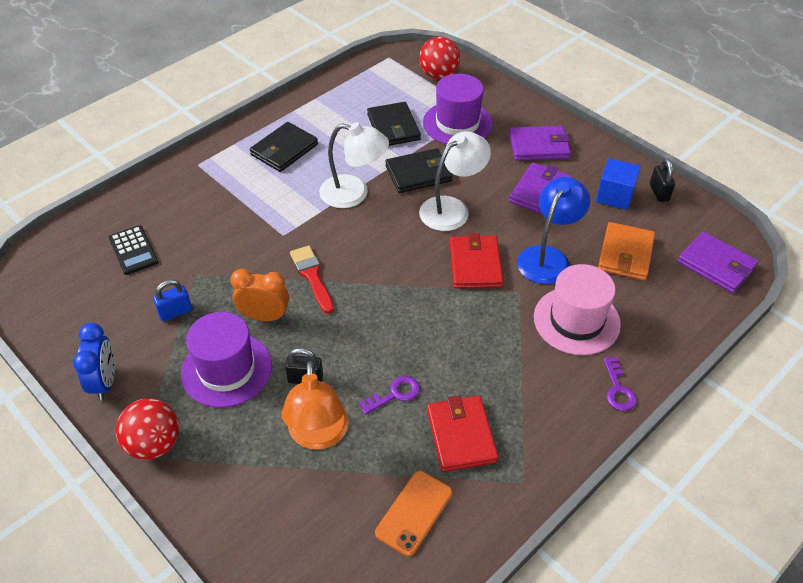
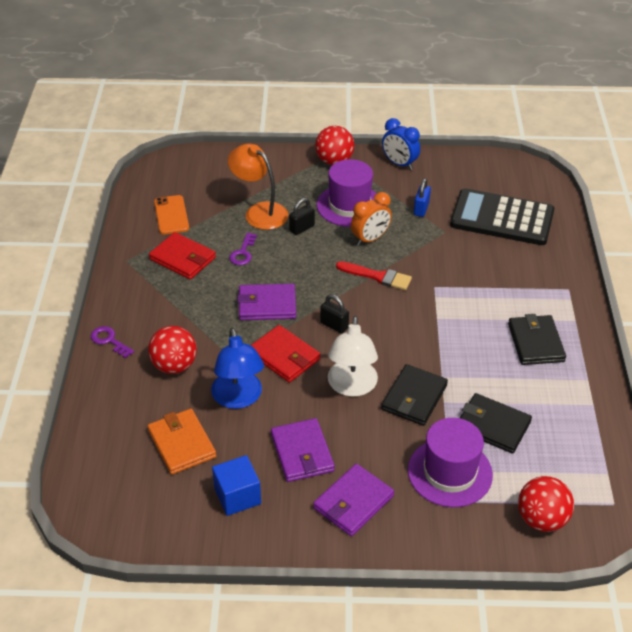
camera: 135 degrees right, 5 degrees down
(133, 250) = (502, 218): black calculator -> black calculator, size x2.01
(354, 194) = (434, 346): white lamp -> none
(576, 320) = (174, 366): pink hat -> red ball
(659, 192) = (201, 530): black padlock -> black padlock (334, 325)
(716, 265) = (100, 486): purple wallet -> purple wallet (267, 305)

